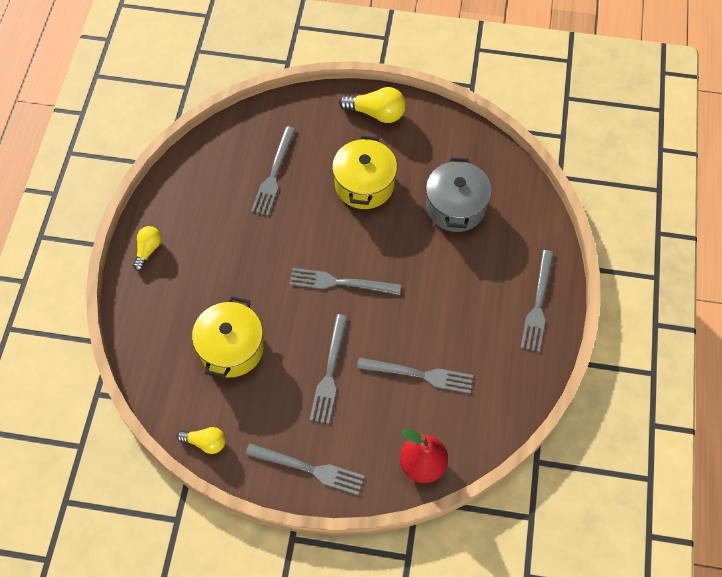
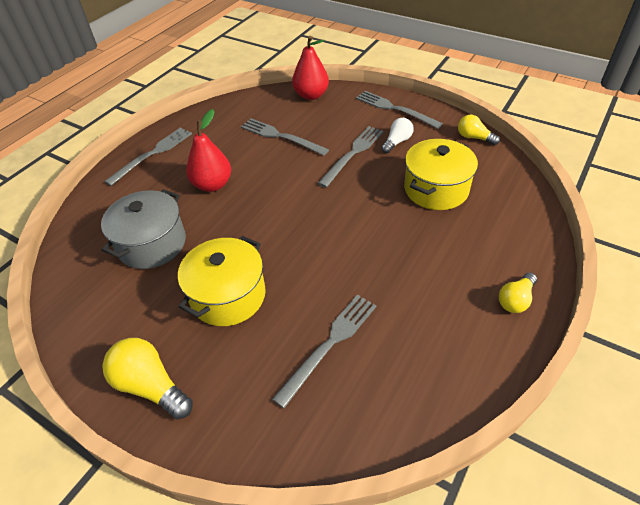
camera: 155 degrees left, 15 degrees down
(289, 407) = (397, 142): none -> white light bulb
(340, 282) = (309, 211): grey fork -> none
(448, 284) = (212, 185): none -> red pear

